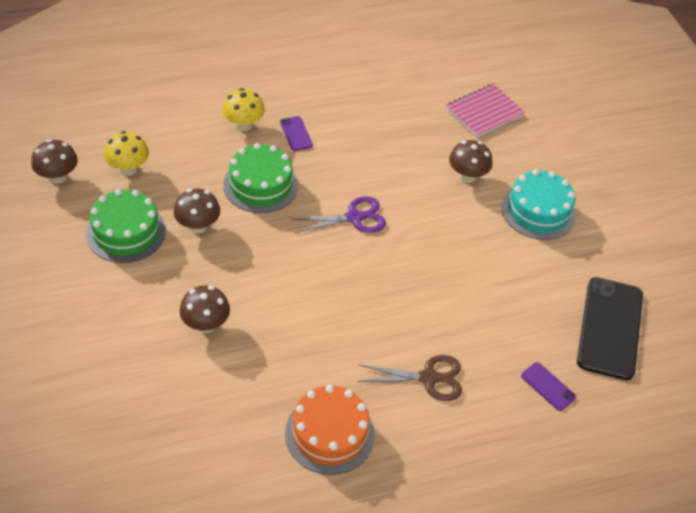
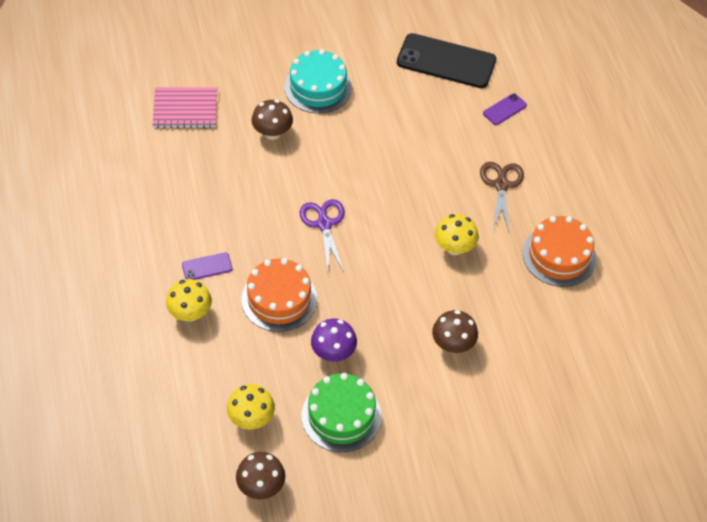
camera: 85 degrees left, 5 degrees up
(198, 226) = (333, 353): brown mushroom -> purple mushroom
(260, 185) = (279, 299): green cake -> orange cake
(333, 329) = (454, 247): none -> yellow mushroom
(484, 112) = (185, 109): pink notebook -> pink notebook turned 60 degrees counterclockwise

